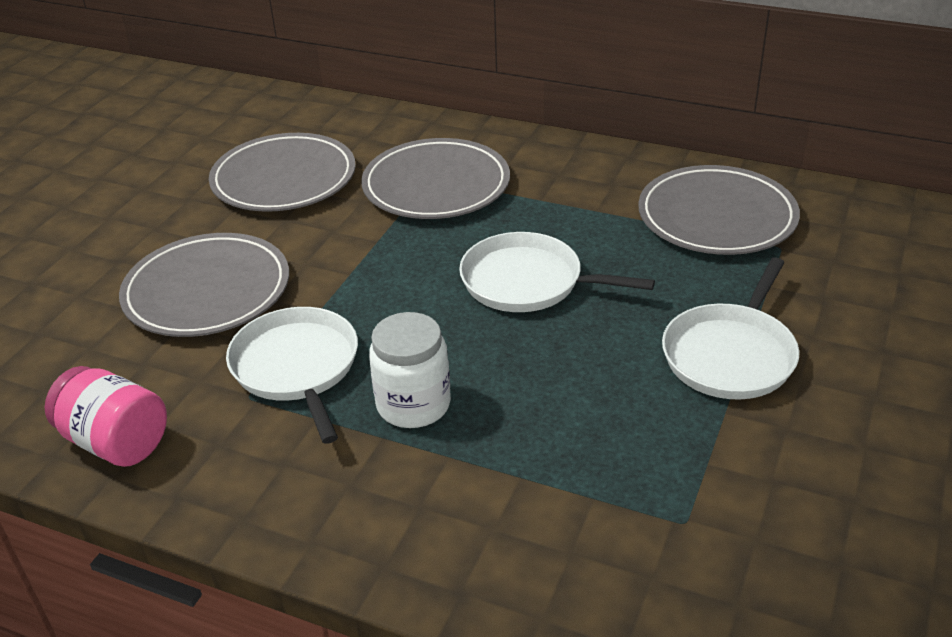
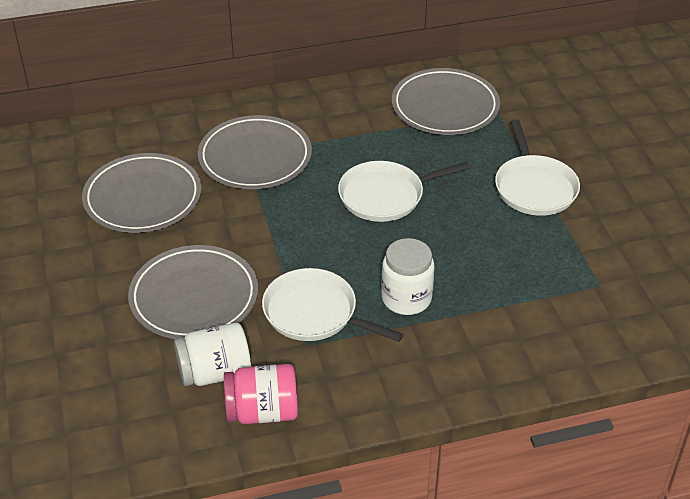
camera: 40 degrees left, 5 degrees up
(128, 375) = (215, 372): none -> white jar

